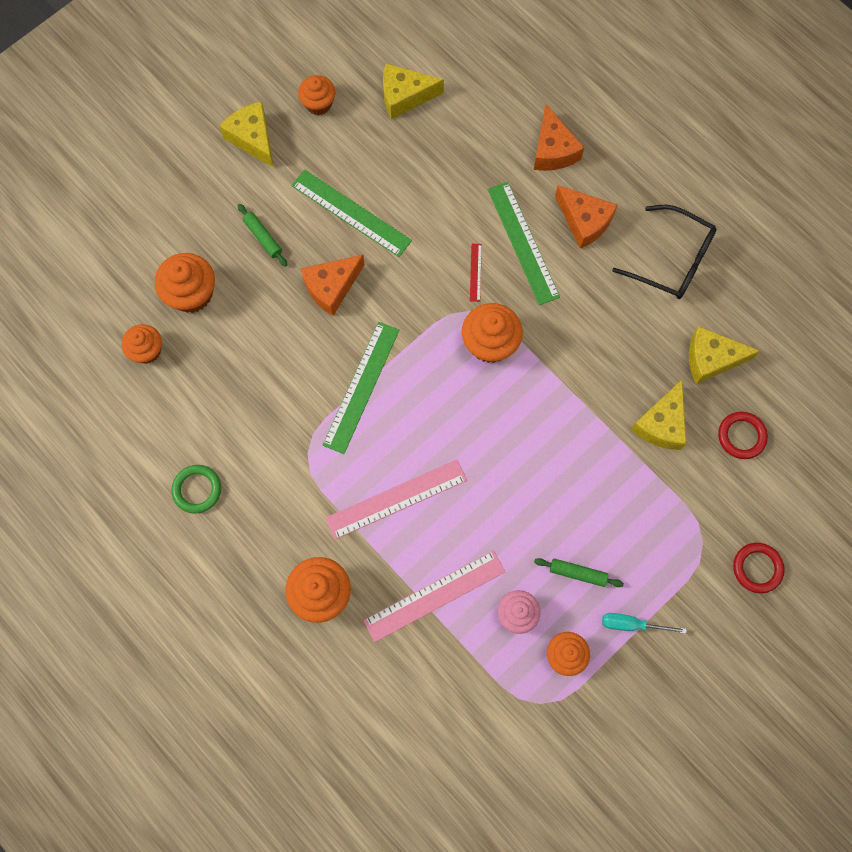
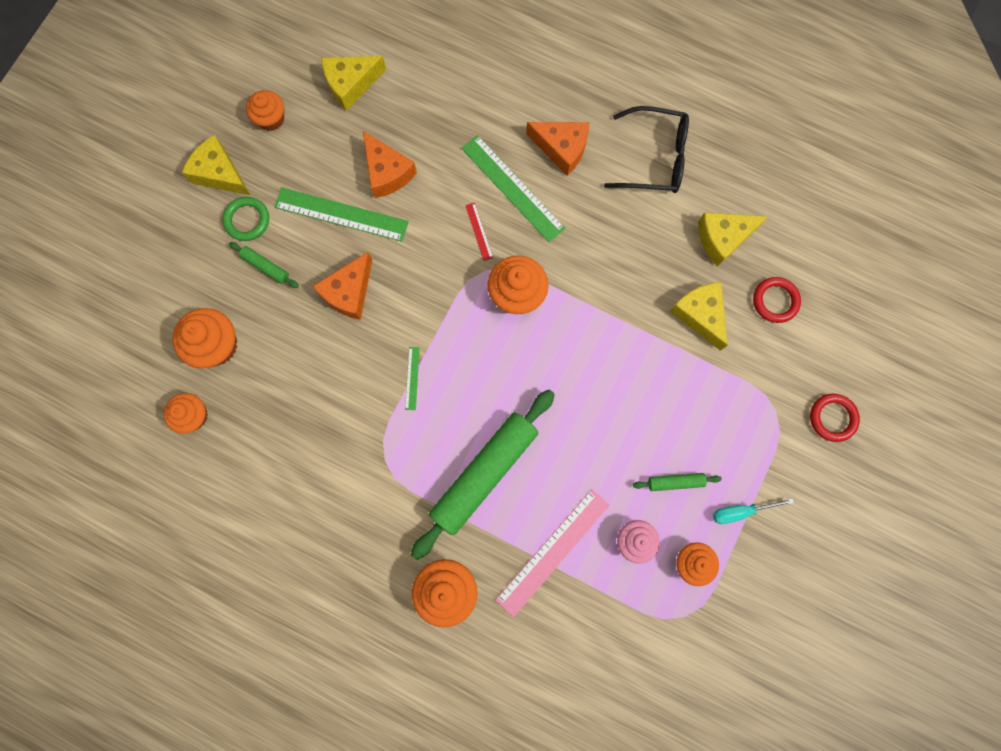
camera: 20 degrees left, 5 degrees up
(197, 489) = (292, 533): green ring -> green ring (247, 220)
(361, 387) = (412, 378): green ruler -> green ruler, size x0.46
(396, 499) = (484, 473): pink ruler -> green rolling pin
(553, 150) = (508, 90): orange cheese -> orange cheese (387, 172)
(661, 424) = (700, 315): yellow cheese -> yellow cheese turned 150 degrees clockwise

